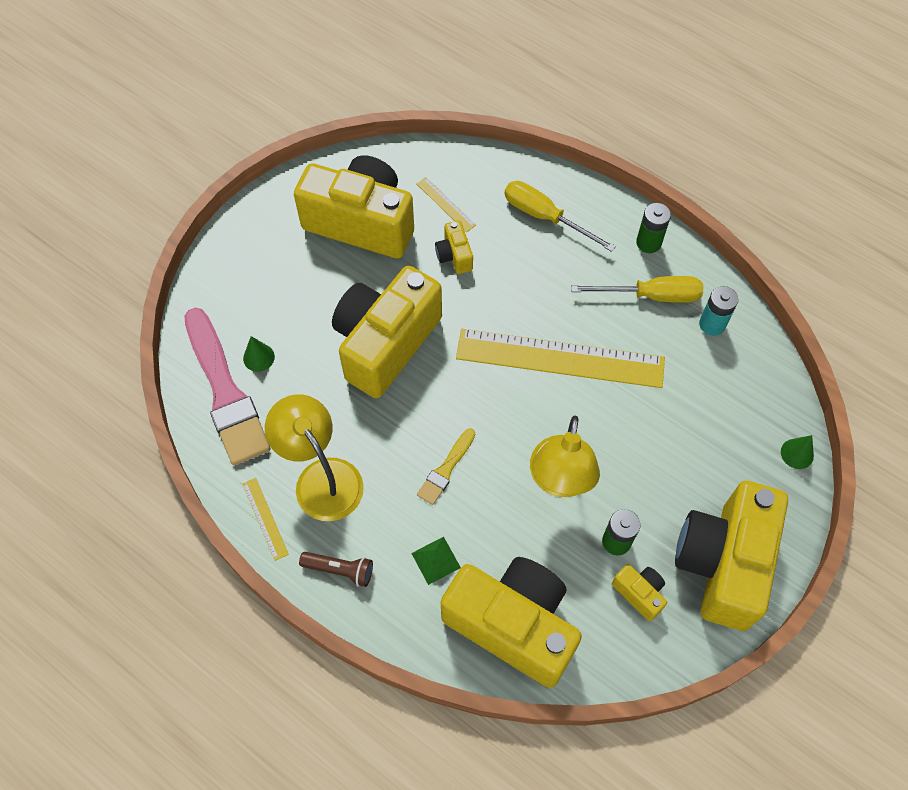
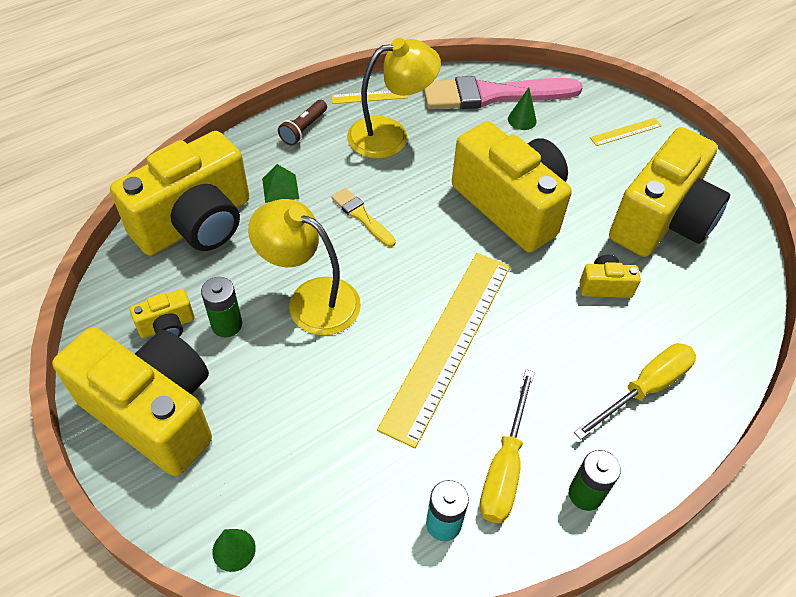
camera: 105 degrees right, 10 degrees down
(445, 204) = (676, 297): yellow ruler -> yellow ruler (625, 132)

